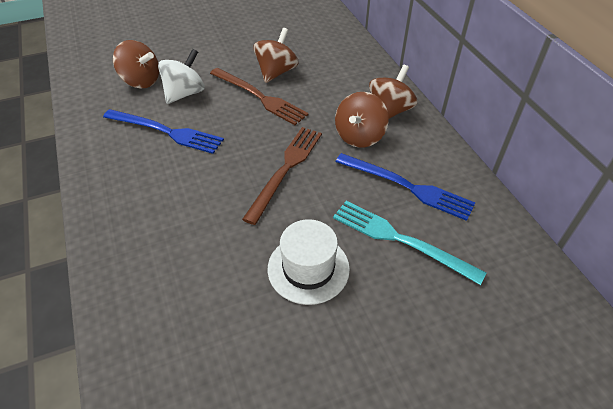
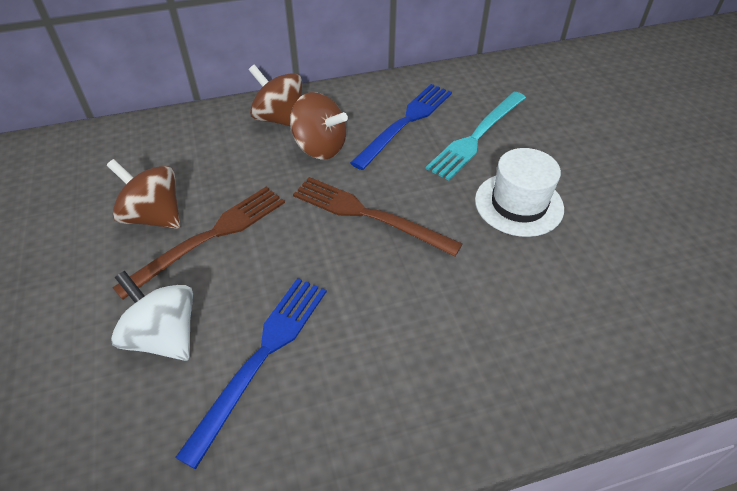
camera: 85 degrees left, 0 degrees up
(141, 81) = (94, 415): brown spinning top -> none

